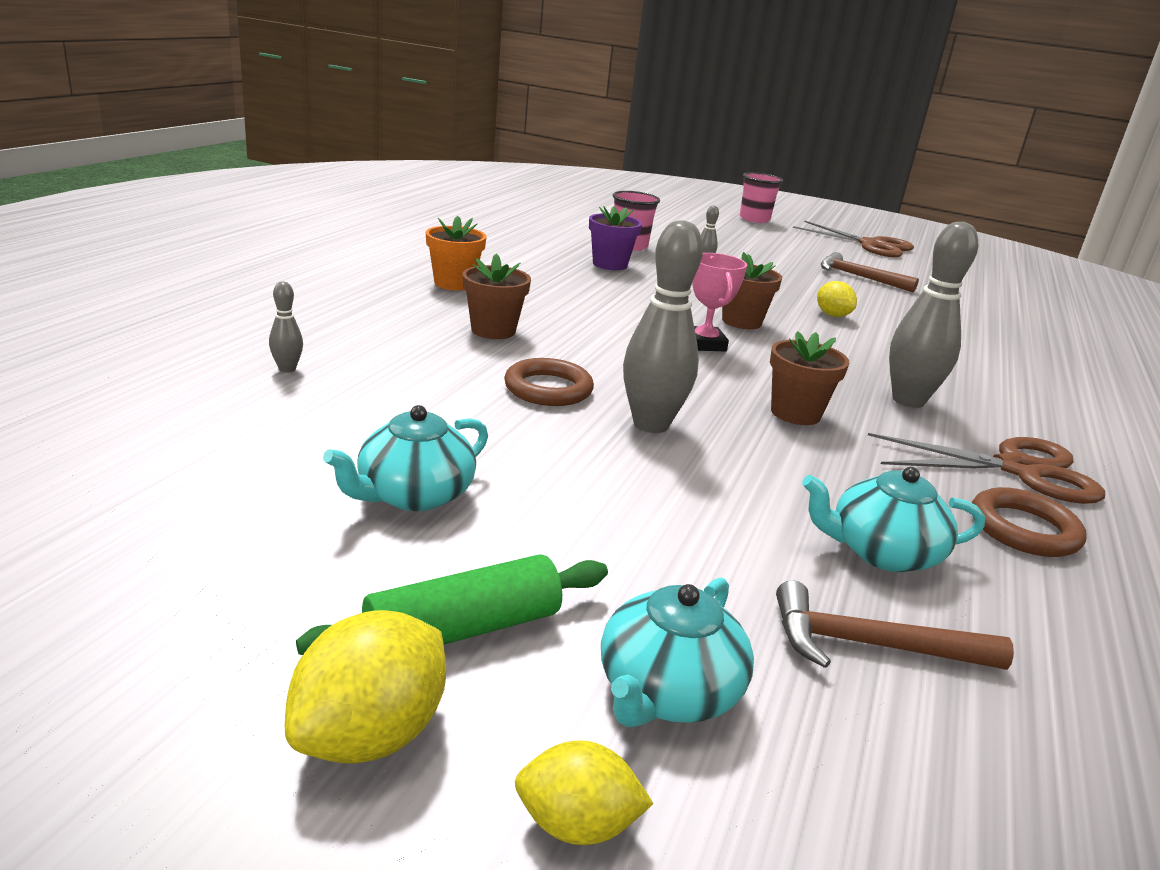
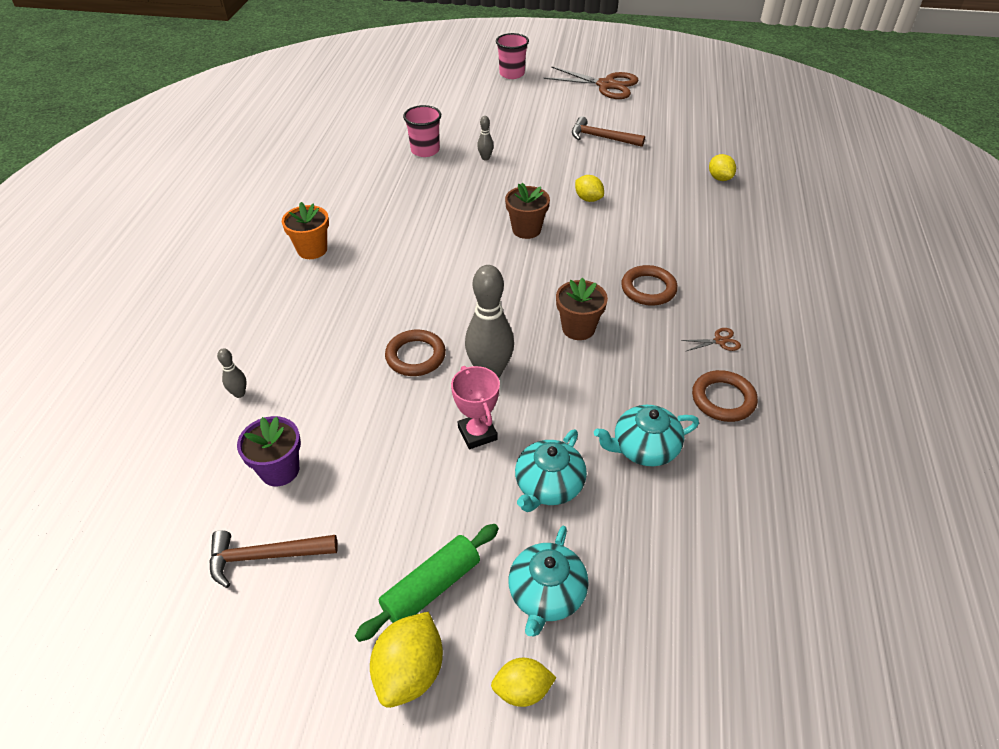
camera: 10 degrees left, 20 degrees up
(413, 495) = (367, 490): turquoise teapot -> turquoise teapot (548, 486)
(493, 330) = (359, 301): brown flower pot -> none
(610, 264) = (417, 183): purple flower pot -> purple flower pot (280, 470)
(704, 344) = (506, 267): pink trophy -> pink trophy (477, 433)
(871, 645) = (645, 526): brown hammer -> brown hammer (265, 556)
(908, 401) = (648, 289): grey bowling pin -> brown ring
(1018, 470) = (720, 341): brown scissors -> brown scissors, size x0.42
(1020, 333) = (719, 178): none -> yellow lemon

